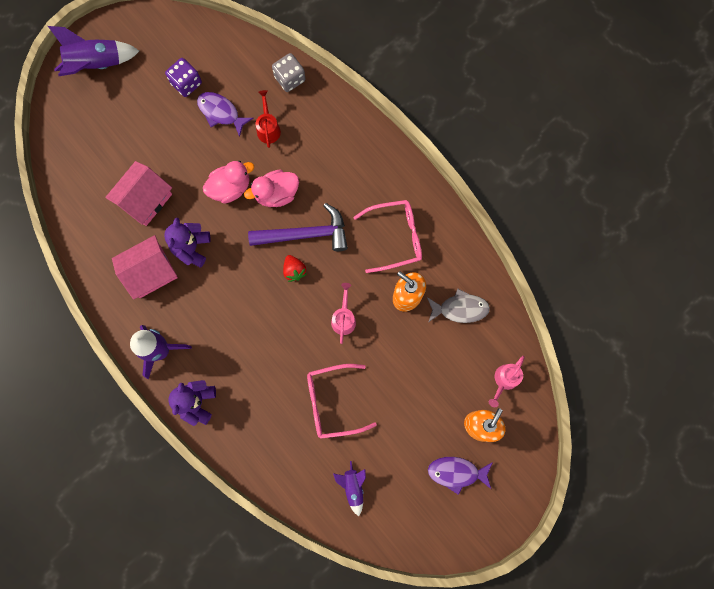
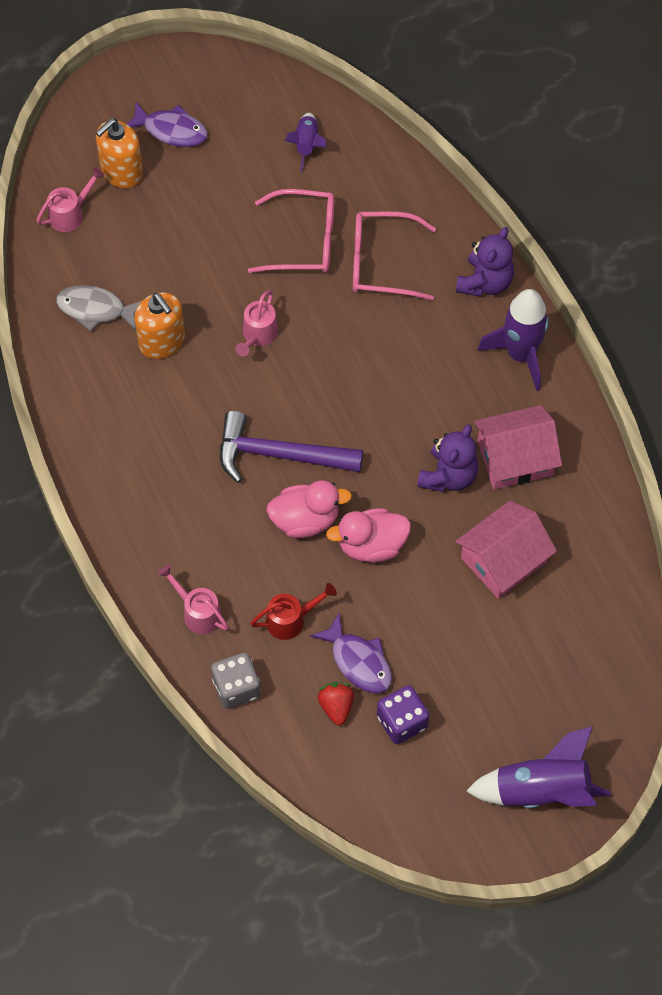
camera: 165 degrees left, 15 degrees down
(268, 128) = (291, 620): red watering can -> red watering can turned 120 degrees counterclockwise
(294, 270) = (309, 411): red strawberry -> red strawberry (336, 707)
(327, 118) = (197, 612): none -> pink watering can
(395, 237) = (151, 420): pink glasses -> pink glasses (381, 263)

